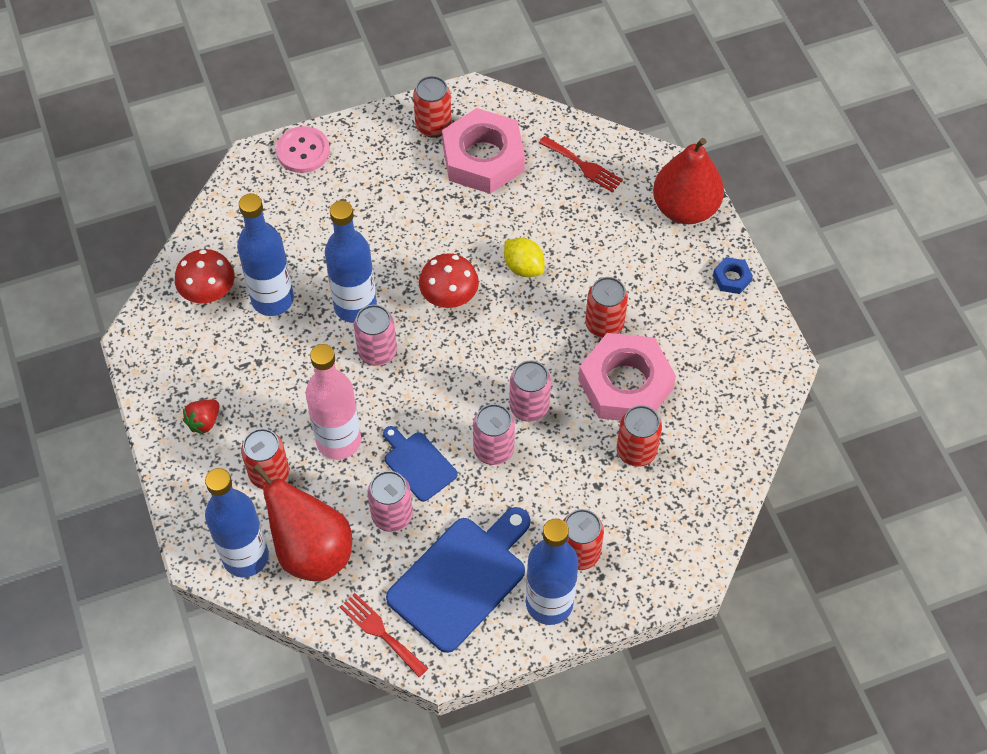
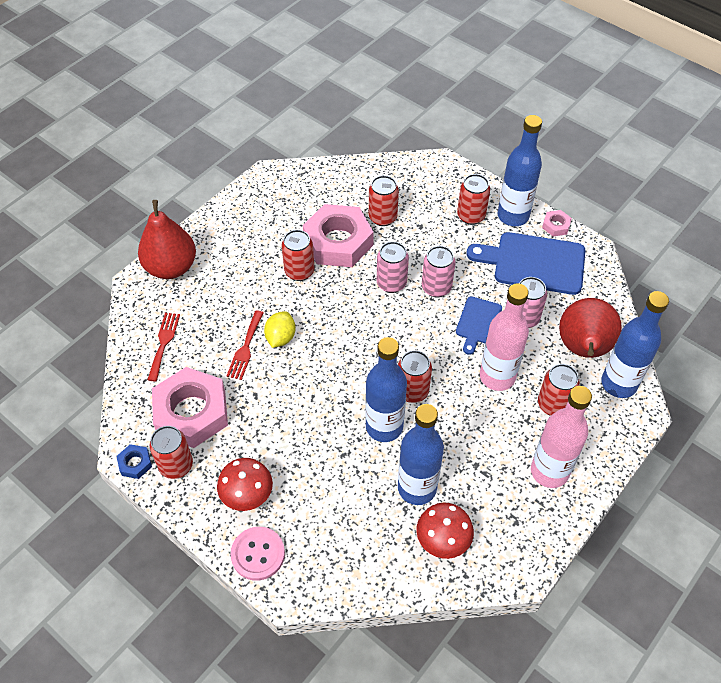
camera: 120 degrees left, 5 degrees down
(204, 422) = (549, 471): red strawberry -> pink bottle
(377, 352) = (412, 391): pink can -> red can
(381, 632) = (600, 285): red fork -> red fork (245, 348)
(449, 297) = (336, 370): red mushroom -> red mushroom (247, 495)
(502, 645) = (556, 226): none -> pink nut
(732, 278) = (218, 221): blue nut -> blue nut (135, 463)

